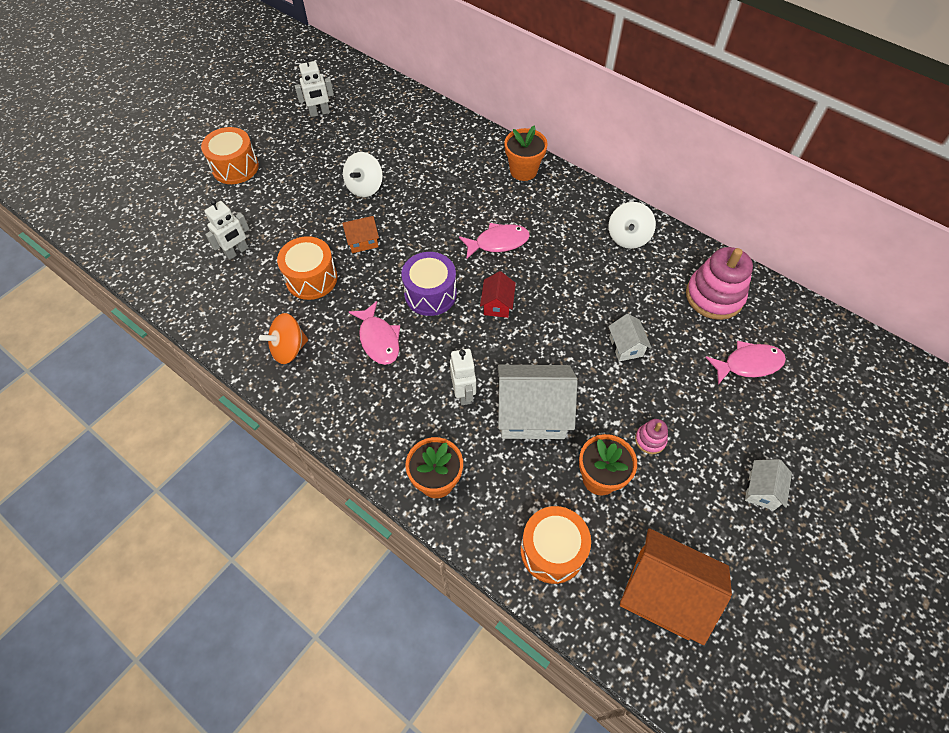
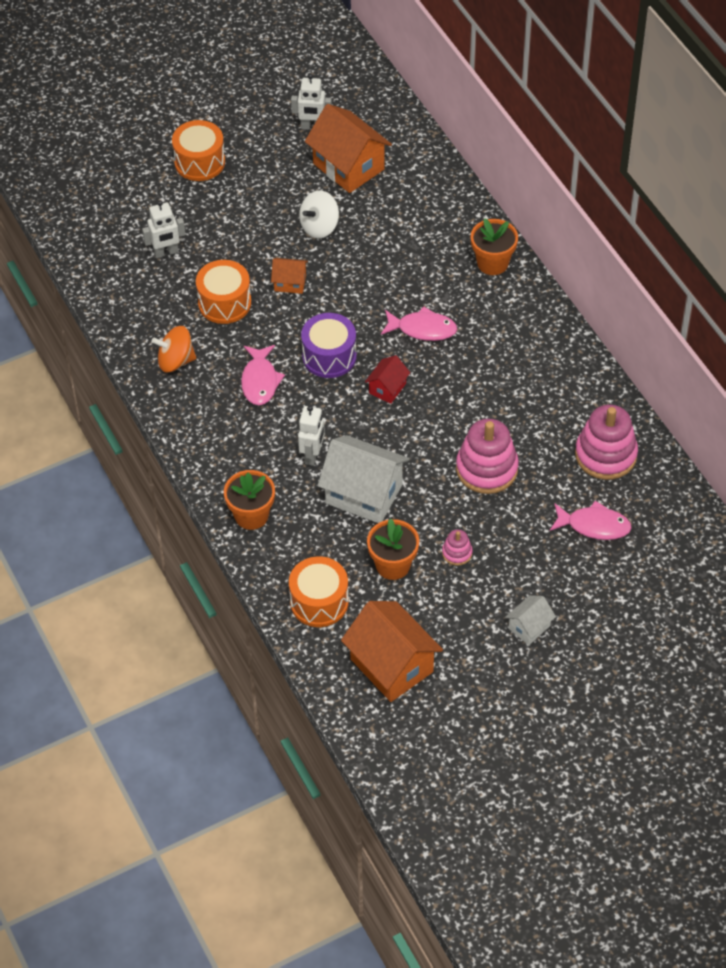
camera: 25 degrees right, 5 degrees down
(365, 133) = (348, 166): none -> orange house
(626, 346) = (486, 469): white house -> pink stacking toy
(628, 237) = (558, 369): white spinning top -> none

